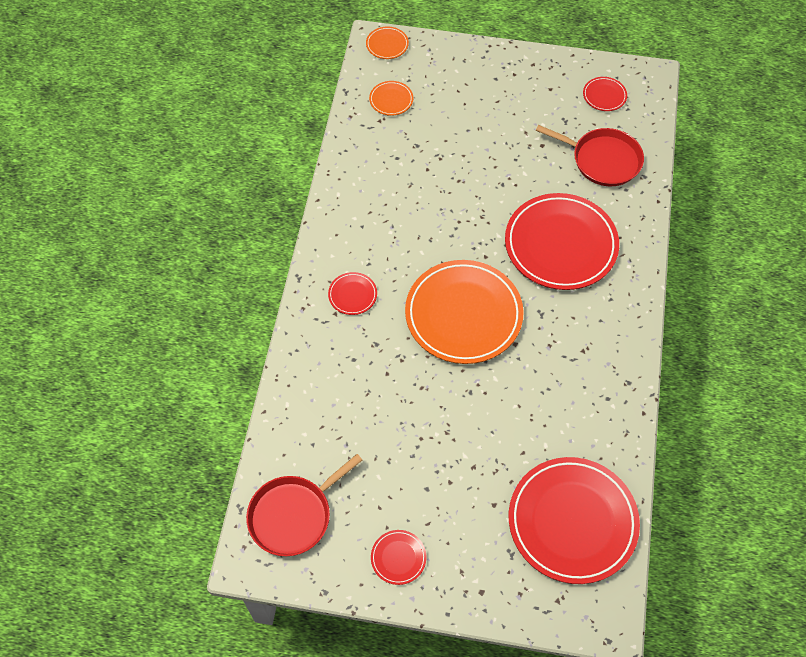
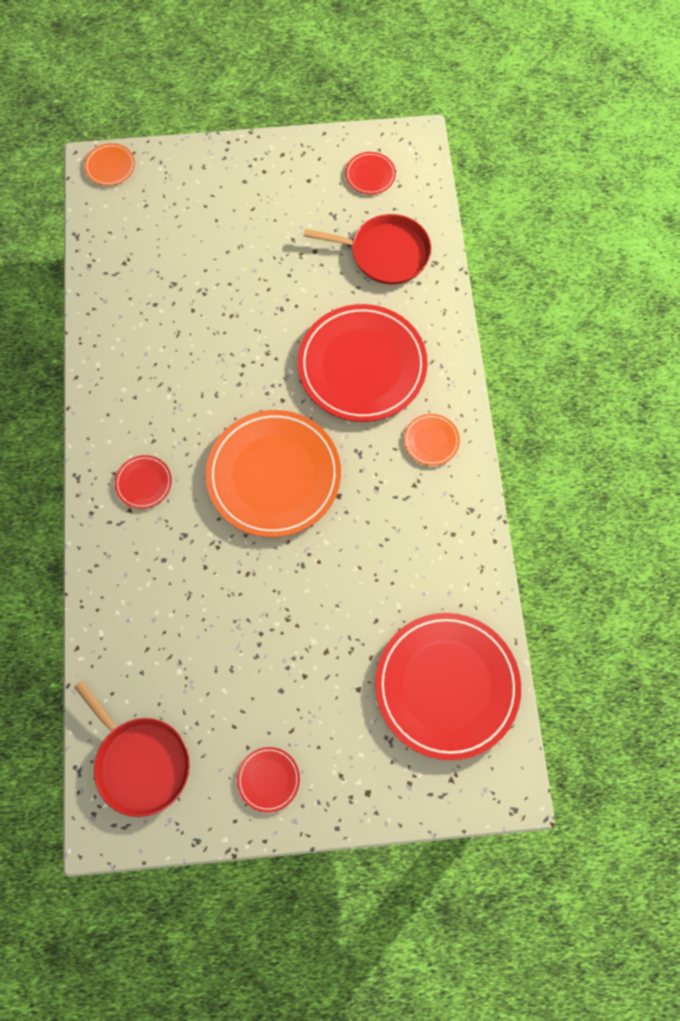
camera: 15 degrees left, 10 degrees up
(293, 515) = (140, 762): red pan -> red pan turned 75 degrees counterclockwise
(391, 100) = (131, 234): orange plate -> orange plate (431, 441)

